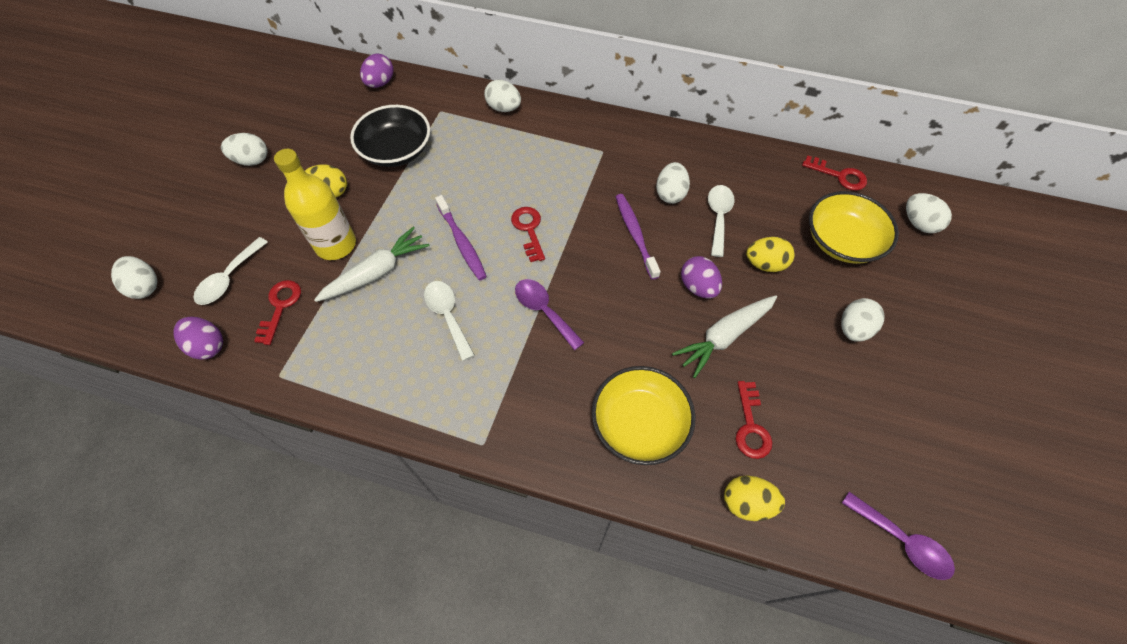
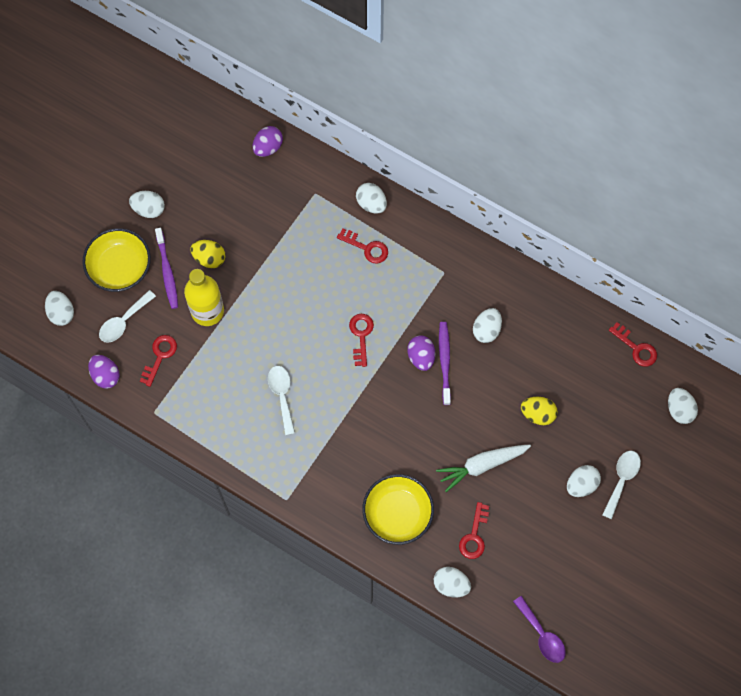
camera: 15 degrees right, 10 degrees up
(376, 272) = (235, 344): white carrot -> none
(396, 150) = (269, 228): black bowl -> none
(462, 242) = (305, 334): purple toothbrush -> purple toothbrush (167, 272)
(510, 146) = (367, 248): none -> red key
(544, 311) = (354, 410): purple spoon -> none
(698, 287) = (477, 420): purple egg -> purple egg (421, 357)
(718, 217) = (517, 362): white spoon -> white spoon (622, 480)
(747, 502) = (451, 584): yellow egg -> white egg
(842, 241) = (608, 409): yellow bowl -> yellow bowl (119, 267)

